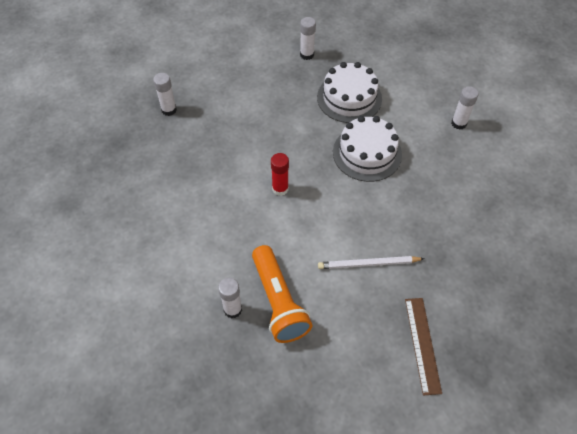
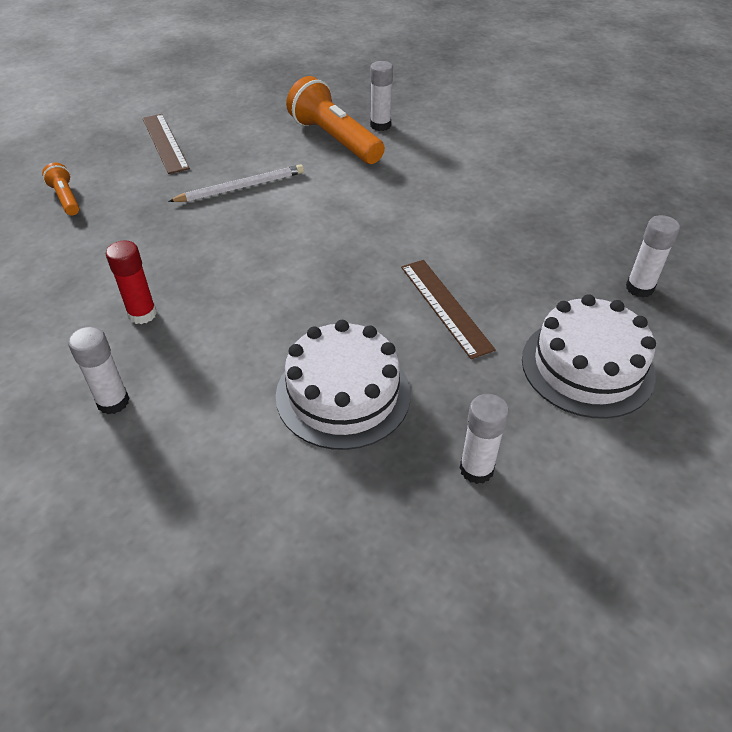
camera: 160 degrees right, 10 degrees down
(277, 128) = (445, 307): none -> brown ruler
(280, 189) = (392, 231): red glue stick -> red glue stick (142, 314)
(367, 153) = (278, 307): white cake -> white cake (587, 366)
(501, 292) = (66, 198): none -> orange flashlight

